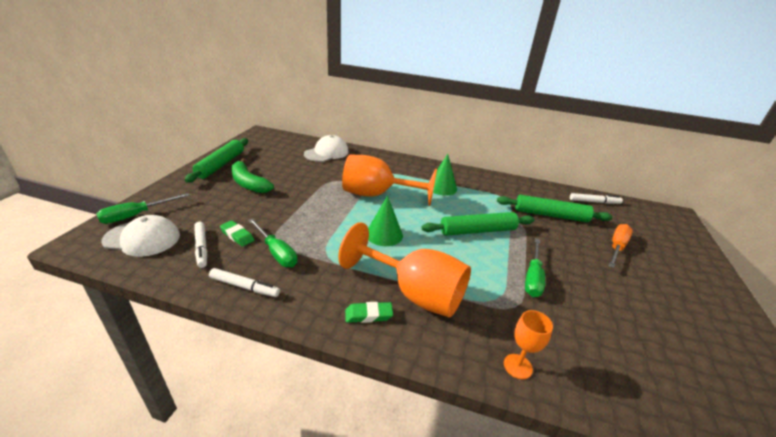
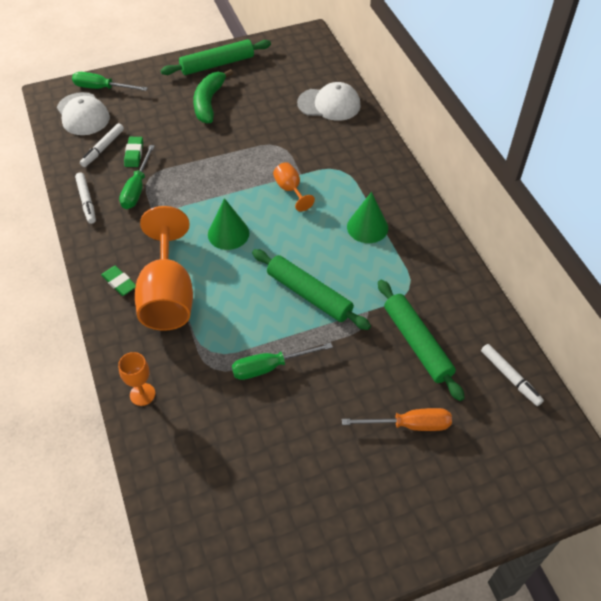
camera: 55 degrees right, 20 degrees up
(377, 195) = (290, 190): orange goblet -> orange goblet, size x0.46

